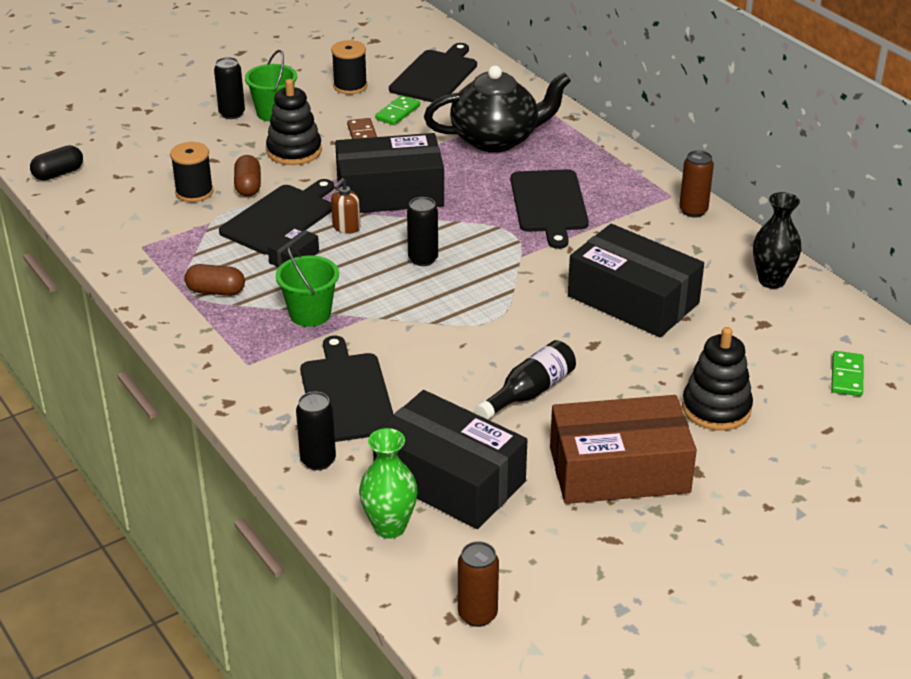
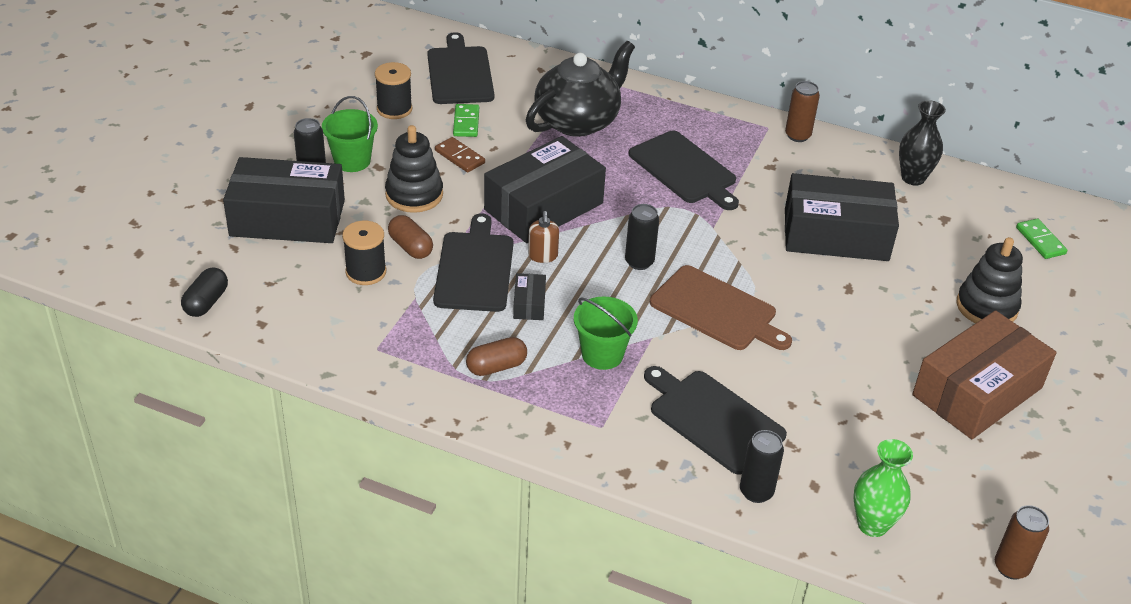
camera: 35 degrees left, 5 degrees up
(448, 318) = (717, 310): none -> brown cutting board
(449, 479) = (871, 459): black box -> black box (287, 218)
(530, 392) = (847, 352): black bottle -> none

